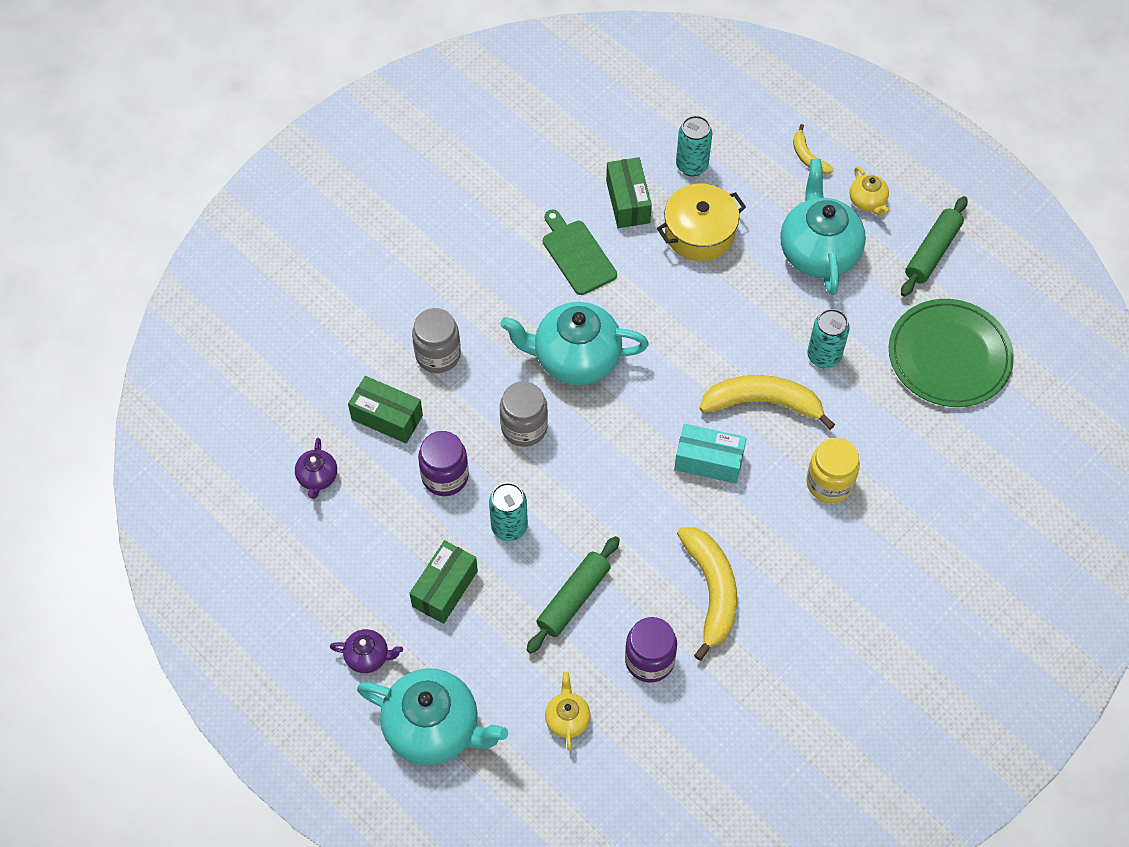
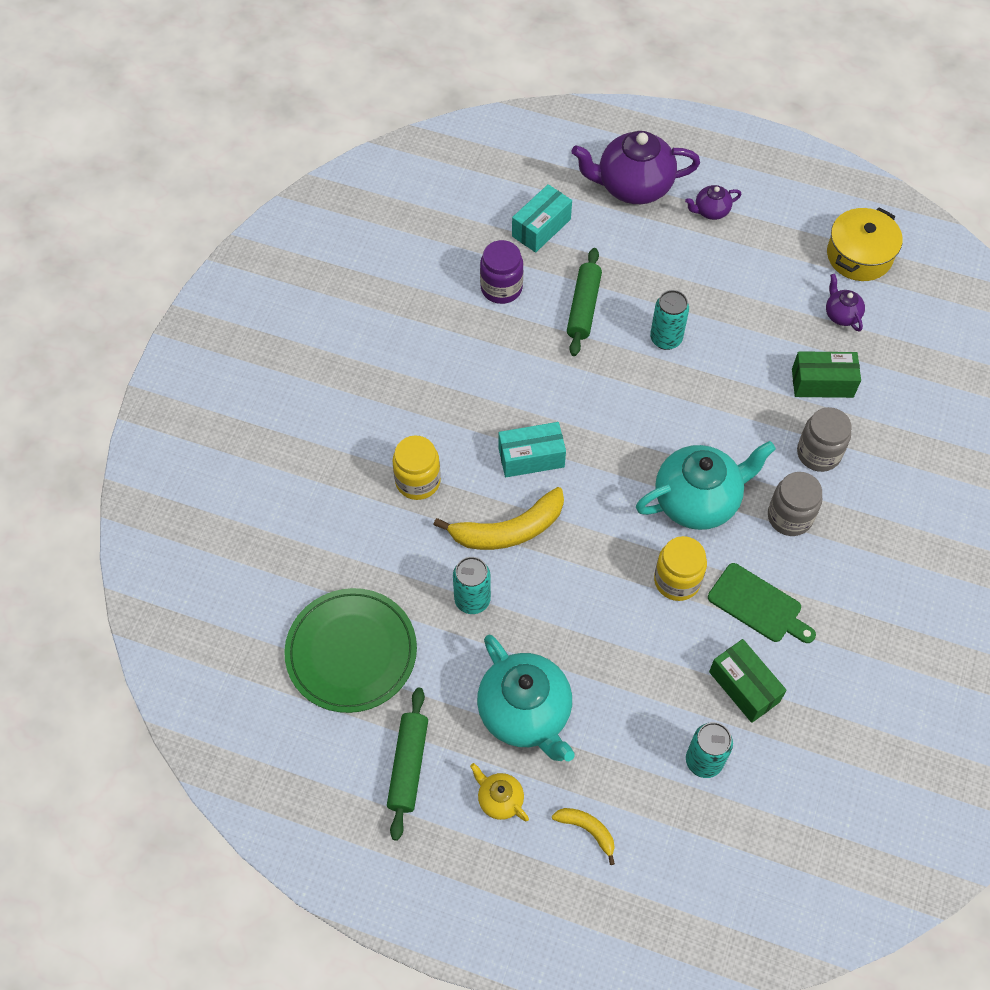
camera: 155 degrees right, 0 degrees up
(434, 728) = (632, 186): turquoise teapot -> purple teapot
(445, 476) = (742, 356): purple jar -> none
(445, 588) = (686, 276): green box -> none
(524, 427) = (704, 422): grey jar -> grey jar (789, 517)
(567, 719) = (541, 228): yellow teapot -> turquoise box
(634, 300) = (677, 580): none -> yellow jar
(699, 233) = (654, 682): yellow pot -> yellow pot (859, 255)
(711, 592) = (477, 354): yellow banana -> none

